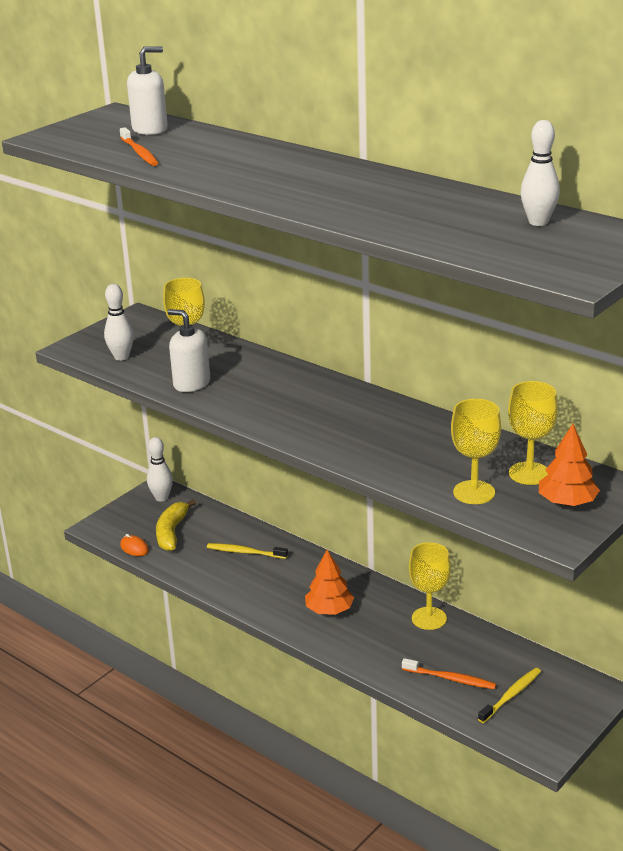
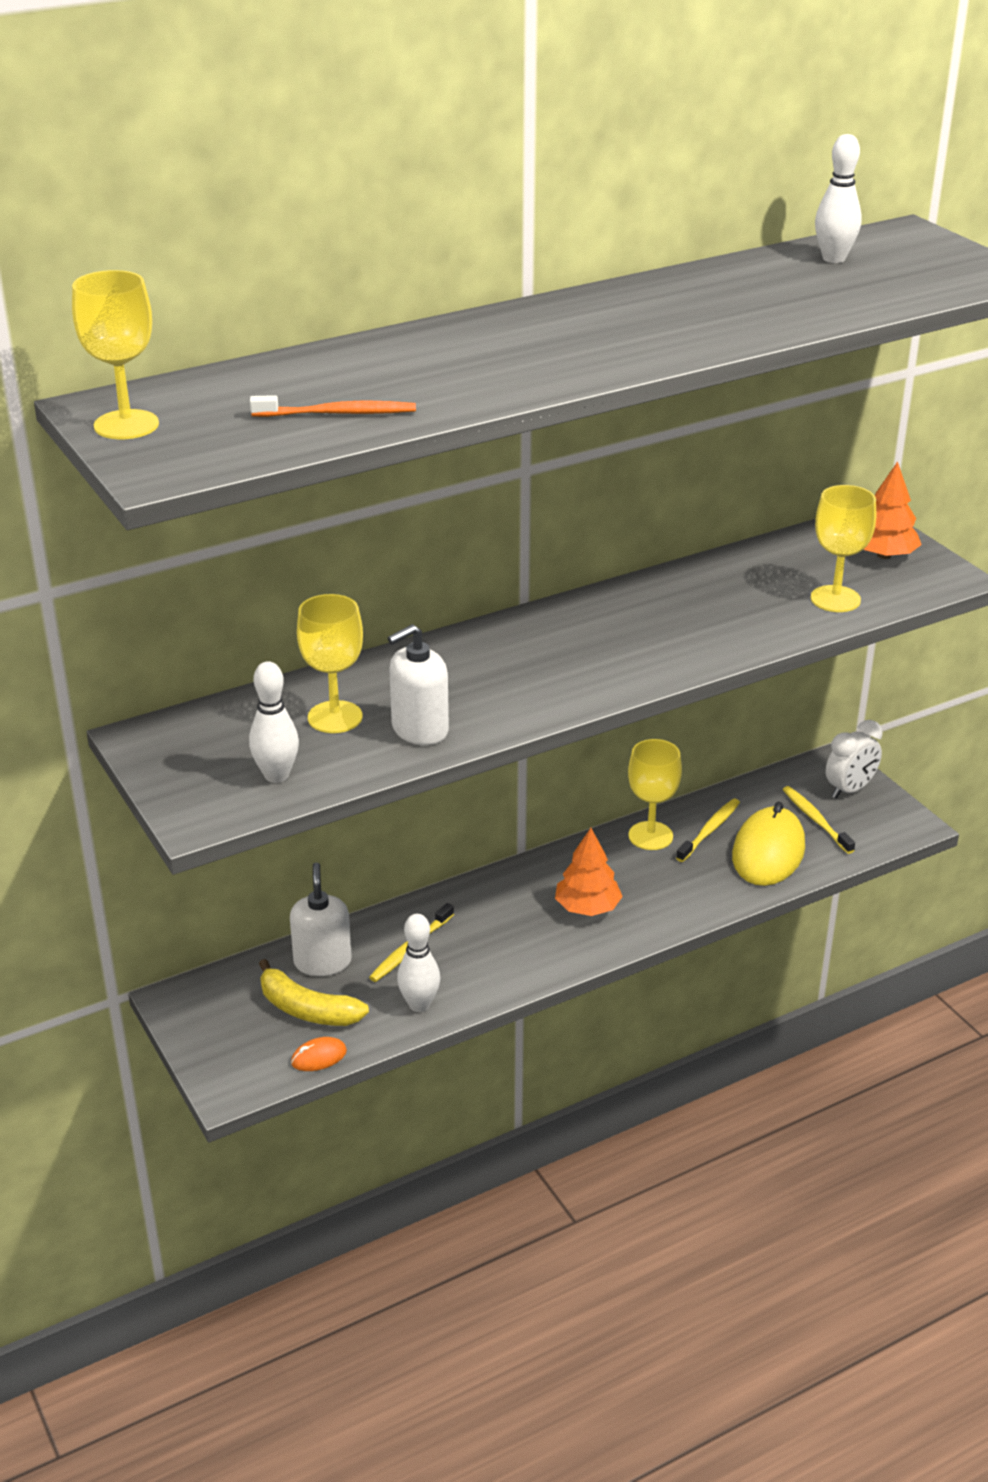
camera: 70 degrees left, 5 degrees up
(150, 129) = (230, 393): white soap dispenser -> white soap dispenser (322, 962)
(161, 498) = (204, 1001): white bowling pin -> white bowling pin (419, 1004)
(451, 679) = (768, 852): orange toothbrush -> yellow mouse
(456, 644) = (710, 830): none -> yellow toothbrush
(529, 473) = (814, 559): yellow goblet -> yellow goblet (126, 425)
(567, 706) = (849, 790): none -> white clock

